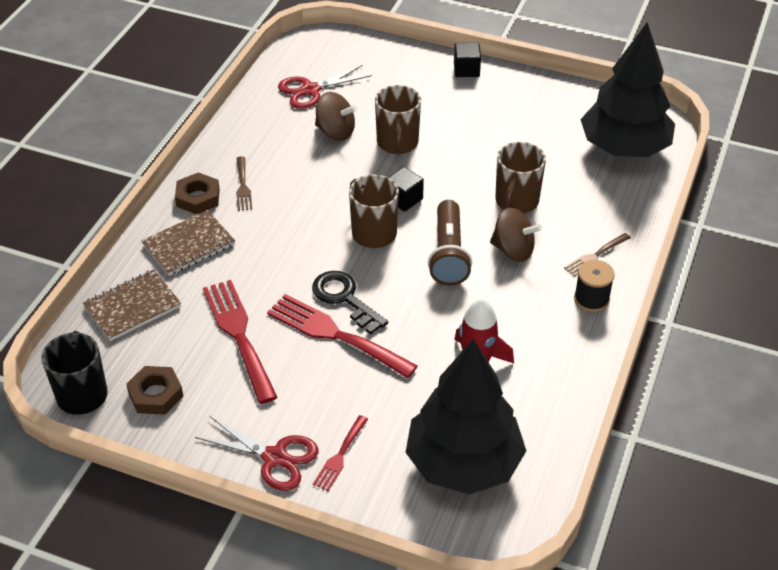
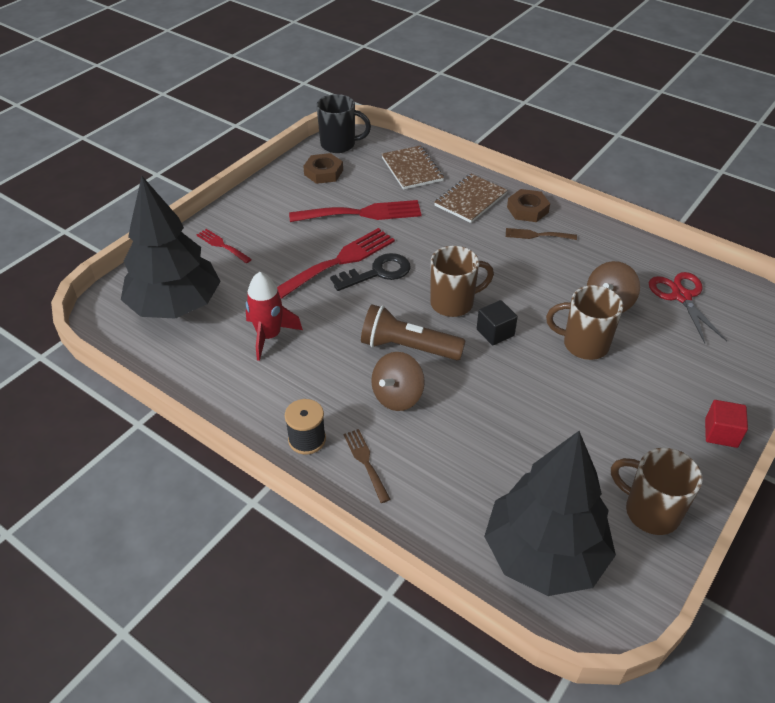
camera: 105 degrees right, 0 degrees up
(189, 245) = (470, 200): brown notebook -> brown notebook turned 60 degrees clockwise
(274, 457) = (239, 216): red scissors -> none
(466, 70) = (721, 433): black cube -> red cube
(516, 202) = (469, 418): brown mug -> brown mug (650, 511)

